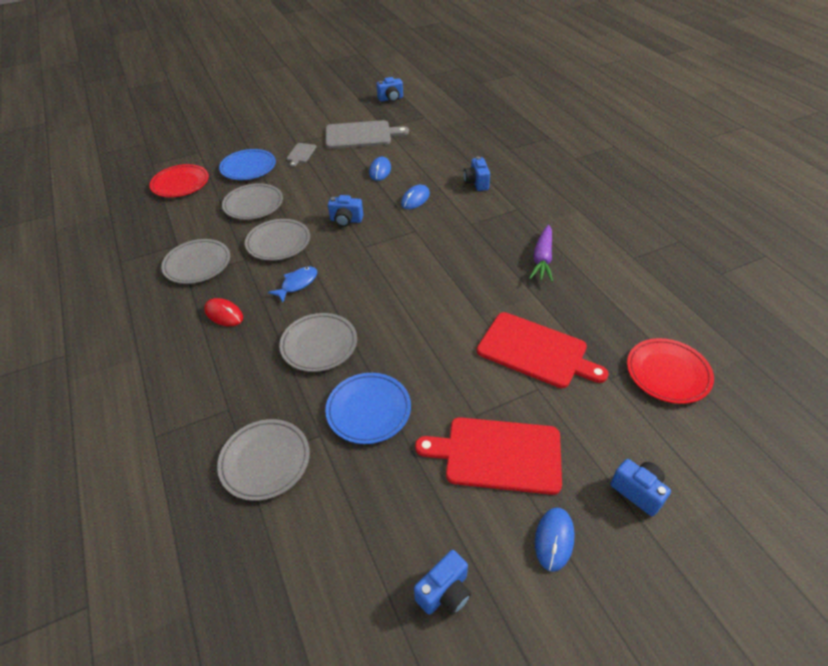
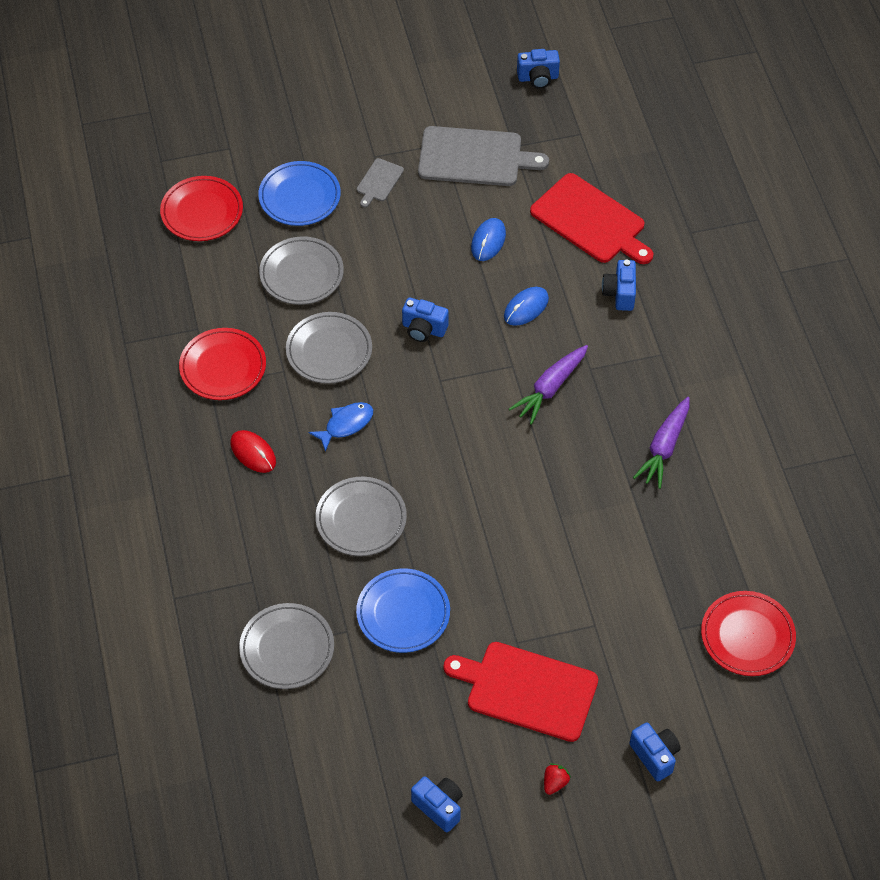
camera: 10 degrees right, 10 degrees up
(197, 264) = (223, 367): grey plate -> red plate
(445, 592) = (439, 807): blue camera -> blue camera turned 105 degrees counterclockwise
(446, 238) = (550, 388): none -> purple carrot
(536, 351) = (609, 578): red cutting board -> red cutting board (591, 221)
(554, 539) = (555, 783): blue mouse -> red strawberry

